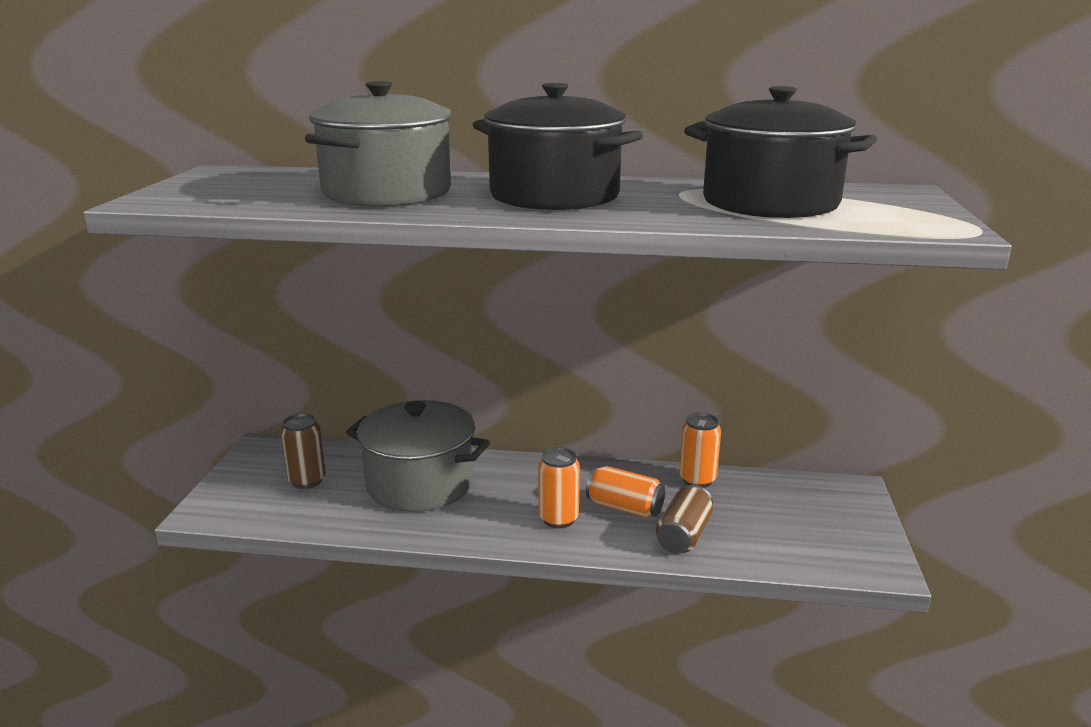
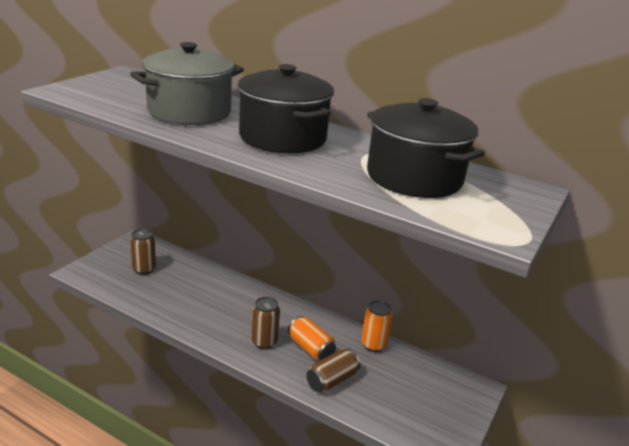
camera: 20 degrees right, 5 degrees up
(420, 484) = (203, 292): grey pot -> none
(558, 519) = (264, 342): orange can -> brown can

